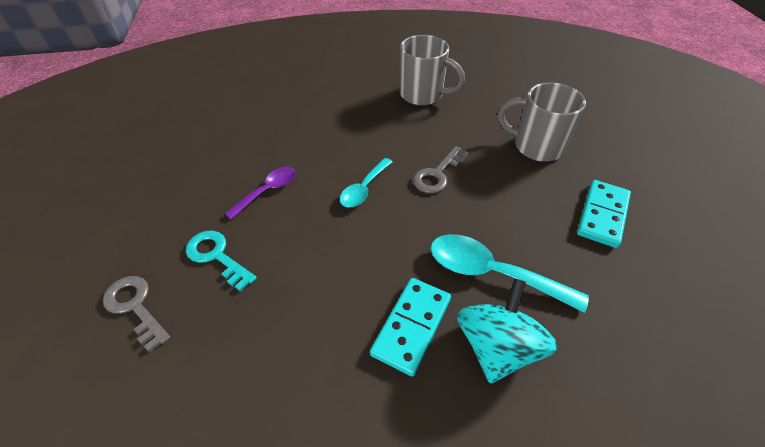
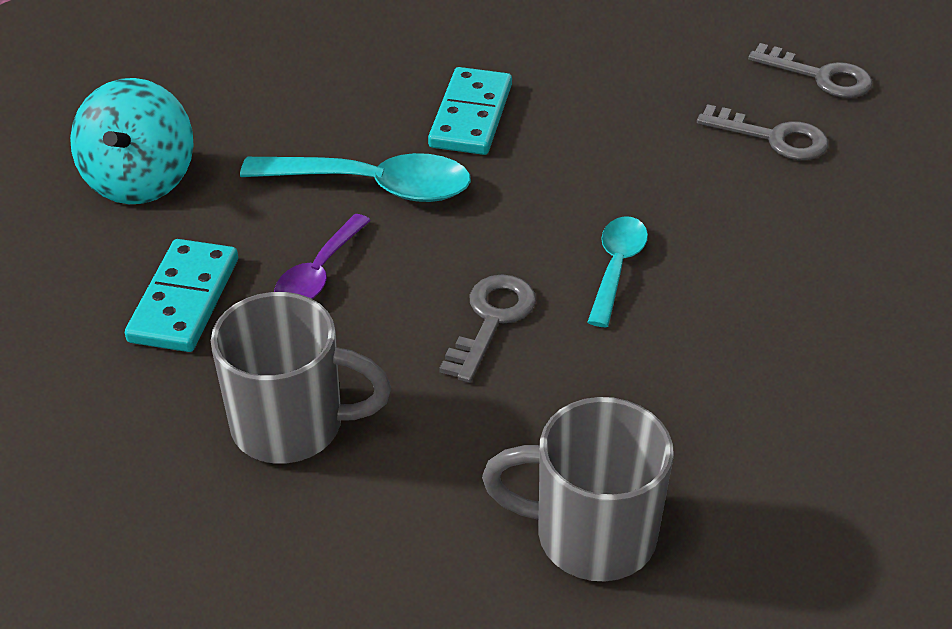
camera: 165 degrees right, 5 degrees down
(217, 256) = (773, 137): turquoise key -> grey key
(267, 191) = (779, 233): purple spoon -> purple spoon (319, 273)
(497, 347) = (362, 116): turquoise spinning top -> turquoise spinning top (140, 179)

